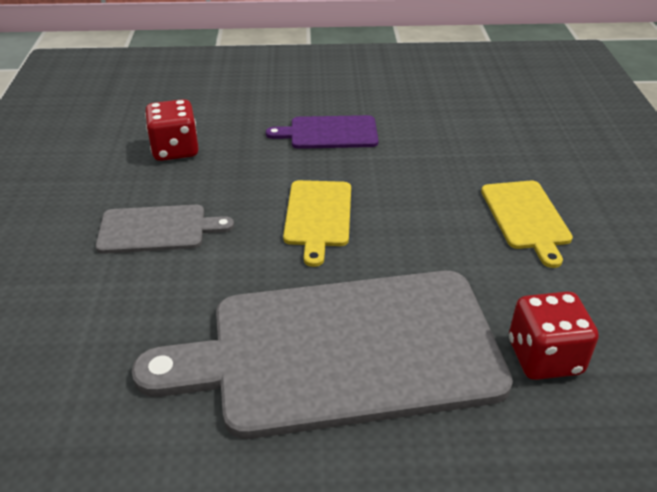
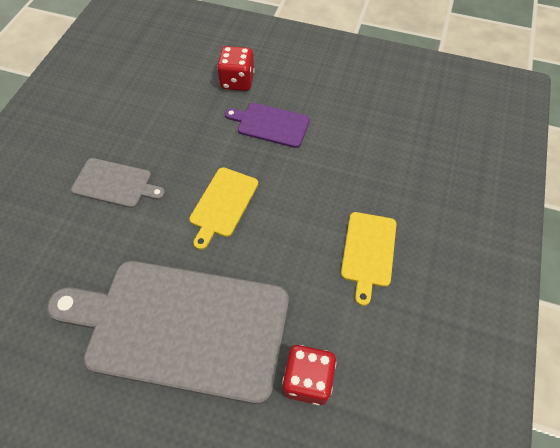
camera: 20 degrees right, 20 degrees up
(175, 150) = (157, 112): red dice -> red dice (237, 81)

